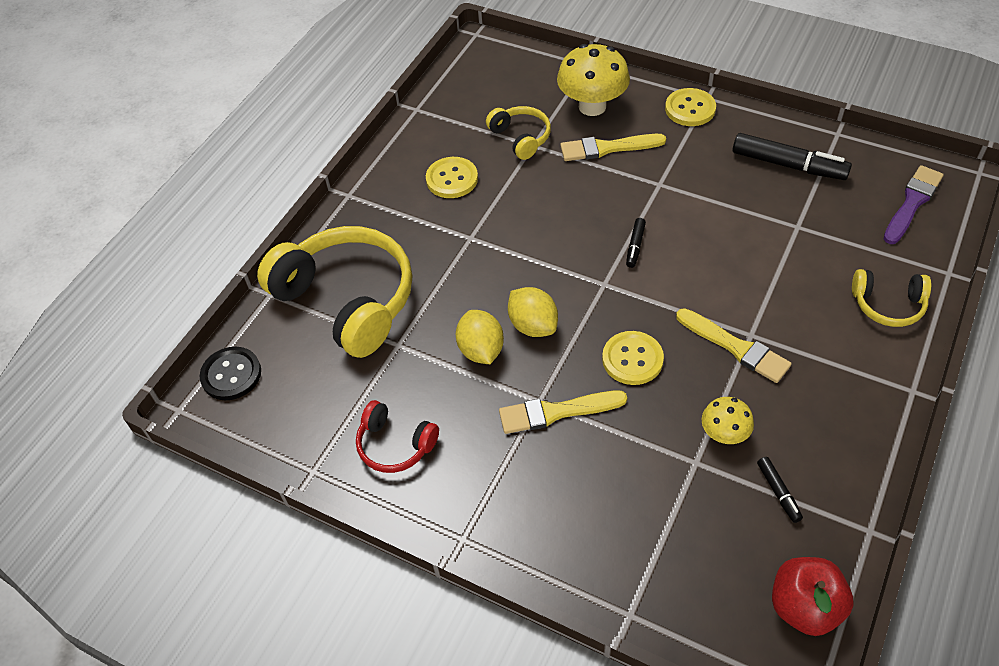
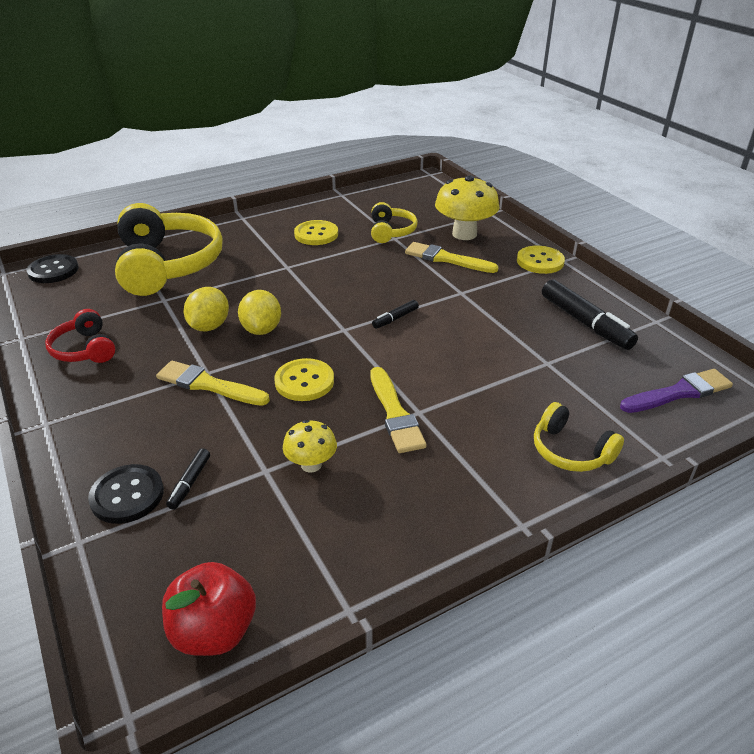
camera: 30 degrees right, 15 degrees down
(618, 554) = (127, 495): none -> black button
(778, 492) = (303, 530): black marker -> black marker (189, 483)

